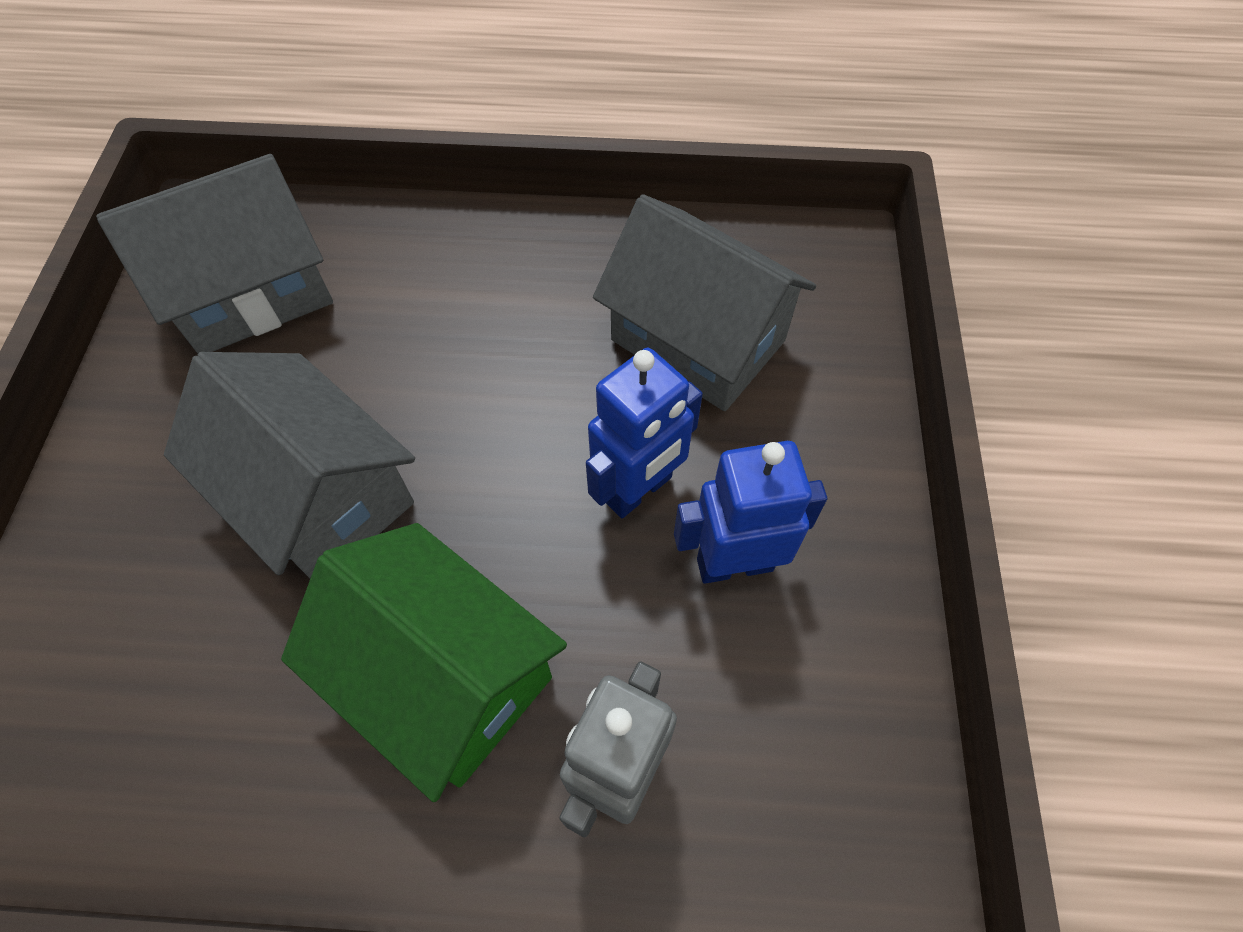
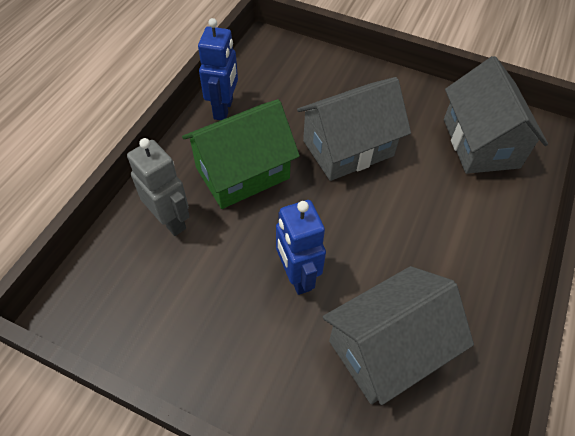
camera: 110 degrees right, 5 degrees down
(734, 563) = (236, 305): blue robot -> blue robot (224, 109)

